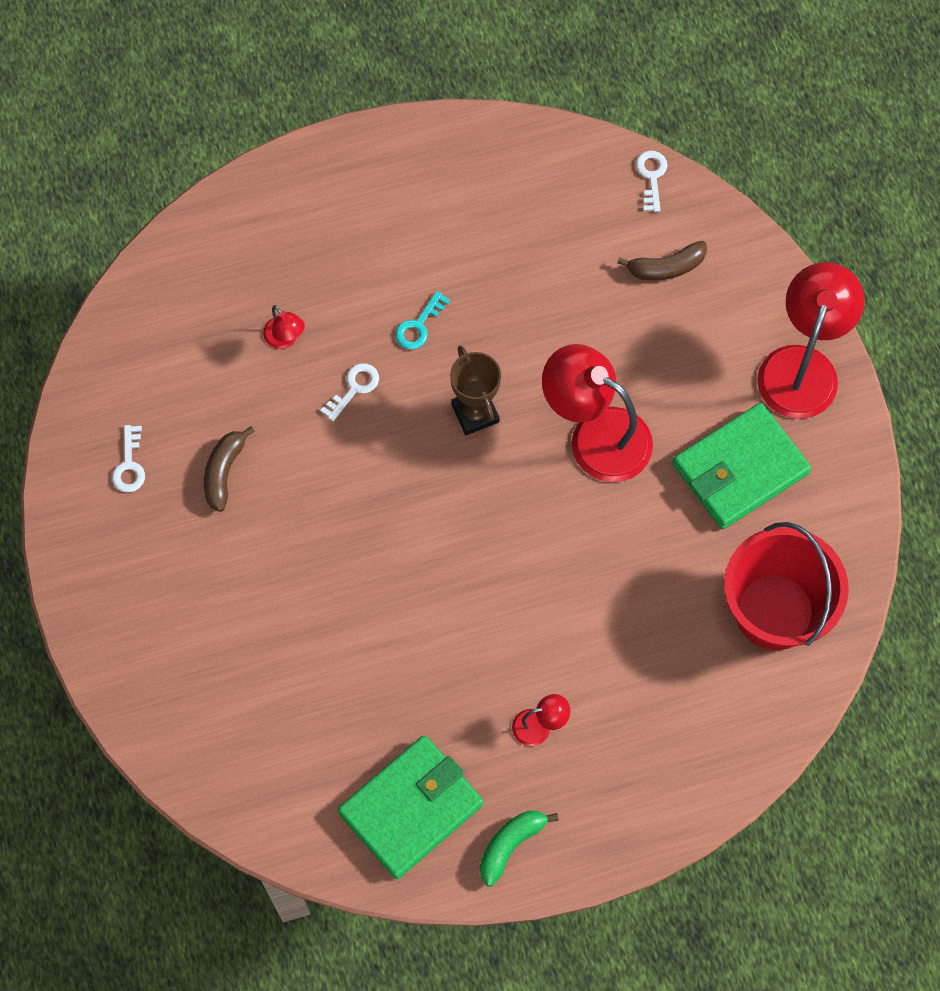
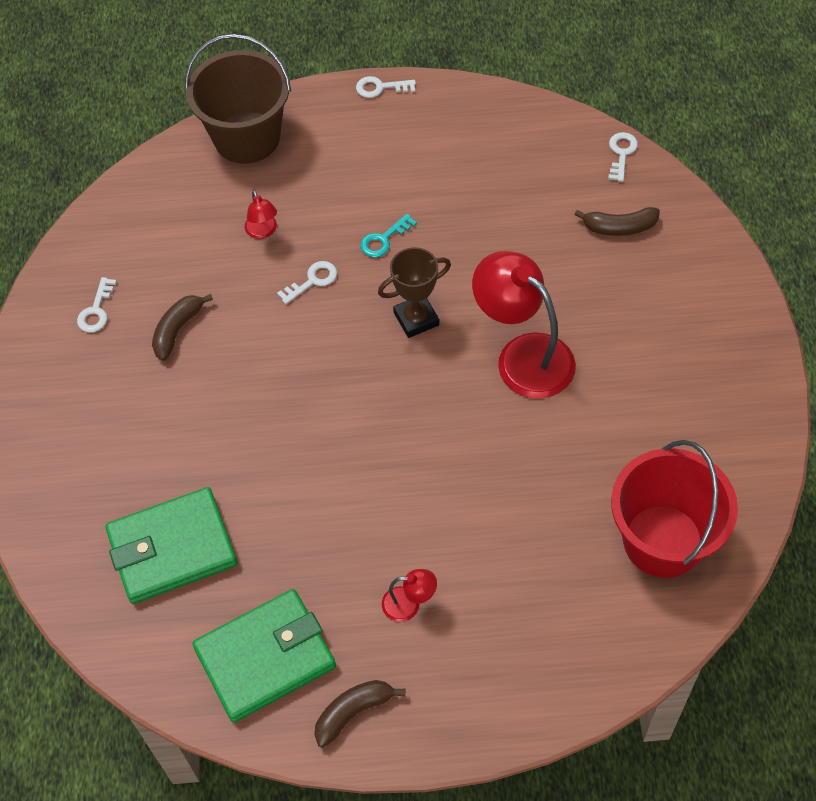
camera: 15 degrees right, 10 degrees down
(237, 225) = (247, 137): none -> brown bucket
(370, 137) = (380, 88): none -> white key
(475, 413) = (416, 319): brown trophy -> brown trophy turned 75 degrees clockwise
(510, 845) = (353, 712): green banana -> brown banana
(740, 469) = (654, 407): green wallet -> green wallet (172, 549)
(802, 366) = (731, 328): red lamp -> none

